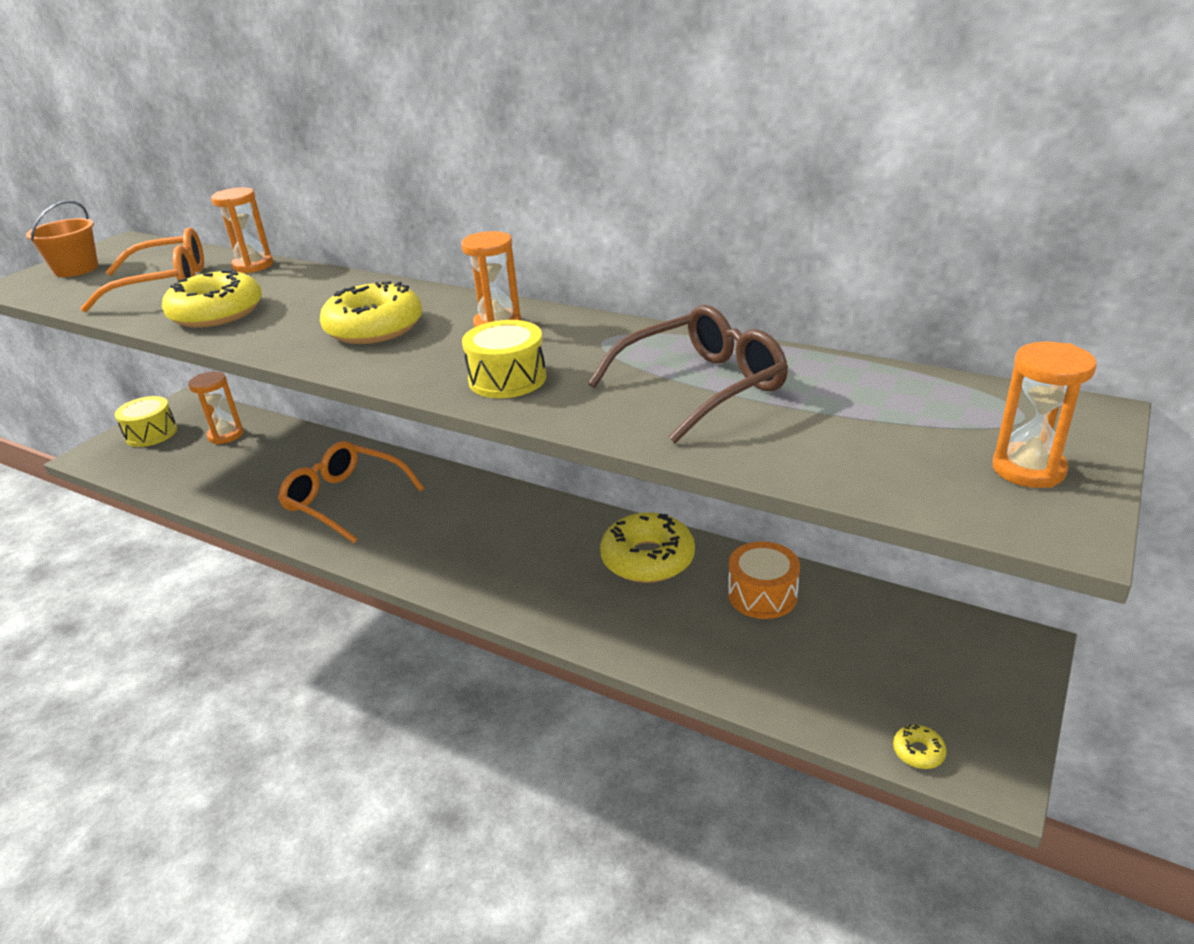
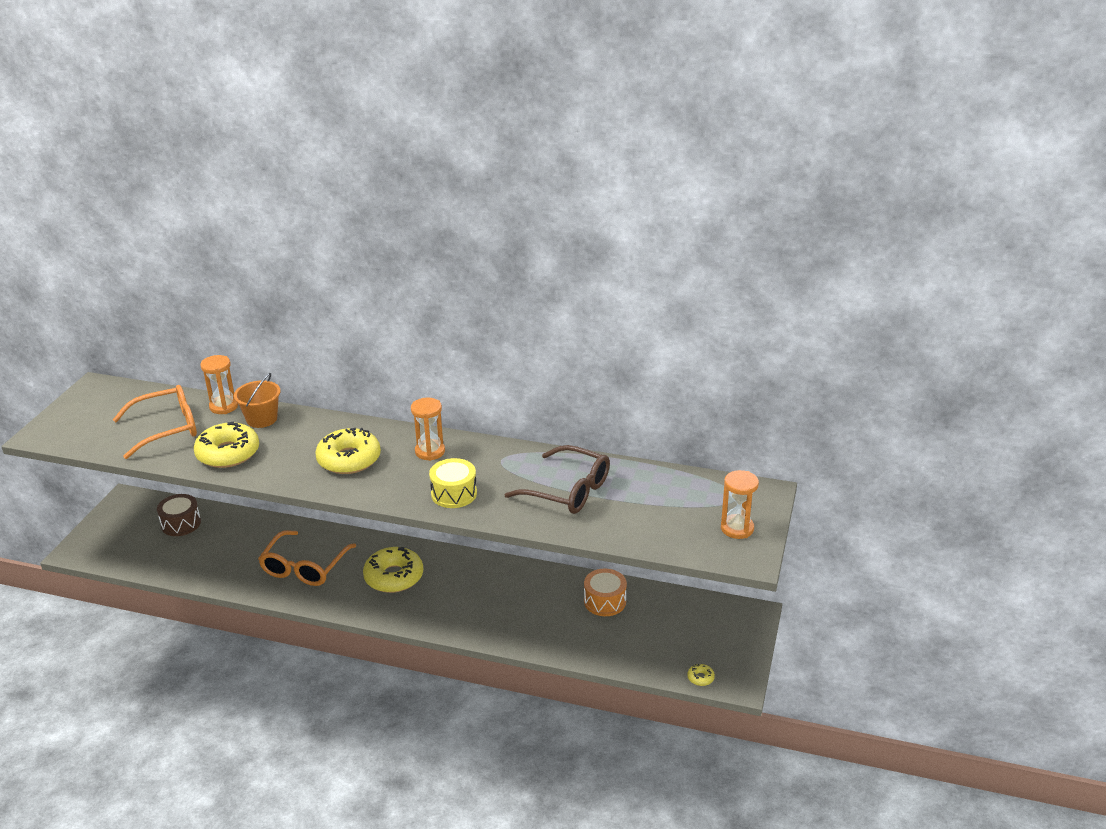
camera: 15 degrees left, 0 degrees up
(76, 269) = (80, 417): orange bucket -> orange bucket (261, 419)
(151, 433) = (116, 528): yellow drum -> none
(226, 435) = (181, 523): orange hourglass -> brown drum
(345, 500) = (304, 567): orange glasses -> orange glasses turned 90 degrees counterclockwise
(647, 559) = (529, 586): yellow donut -> yellow donut (394, 577)
(701, 387) = (568, 490): brown glasses -> brown glasses turned 75 degrees clockwise

